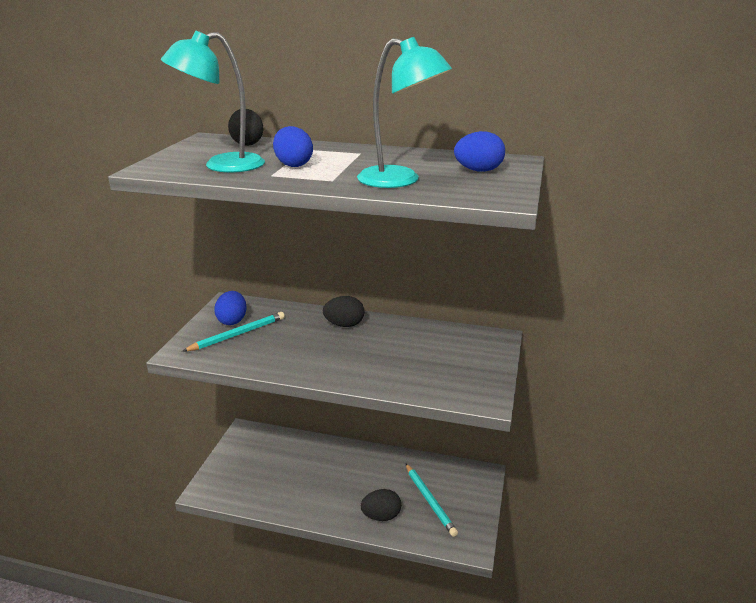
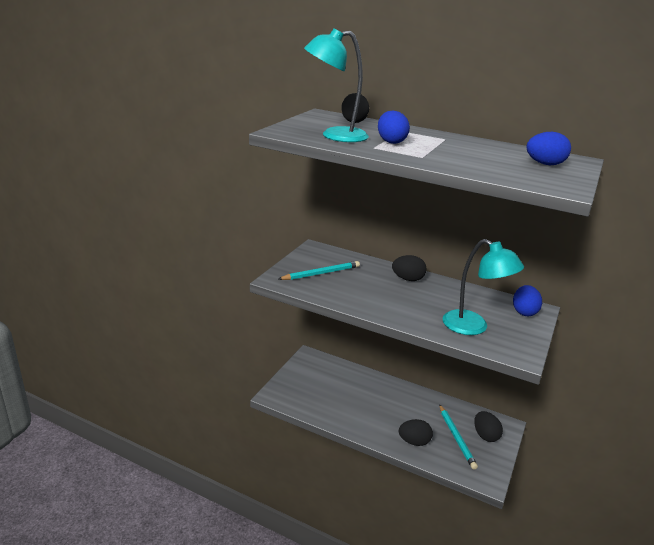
camera: 10 degrees right, 0 degrees up
(232, 321) = (317, 262): blue egg -> blue egg (524, 312)
(400, 180) = (478, 164): turquoise lamp -> turquoise lamp (473, 327)
(462, 491) = (485, 435): none -> black egg

